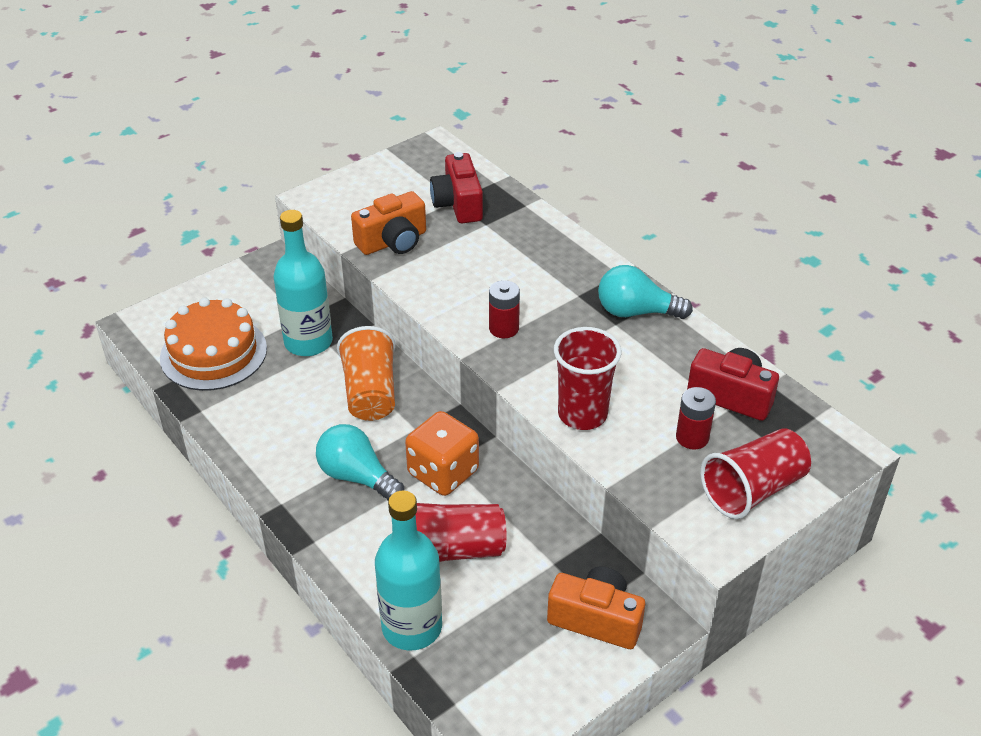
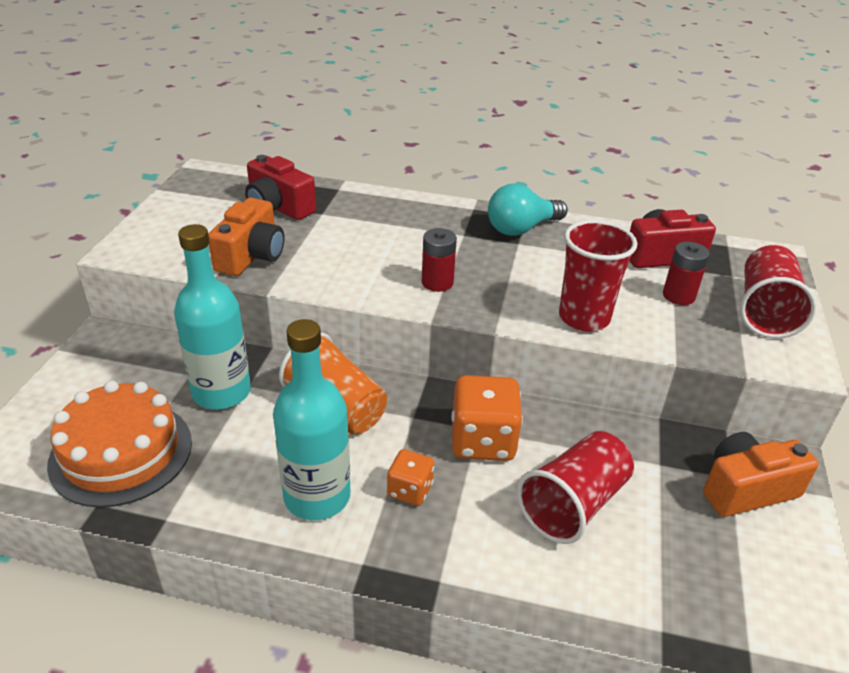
camera: 40 degrees left, 5 degrees down
(357, 477) = (410, 490): turquoise light bulb -> orange dice
(412, 627) = (626, 602): turquoise bottle -> turquoise bottle (317, 496)

